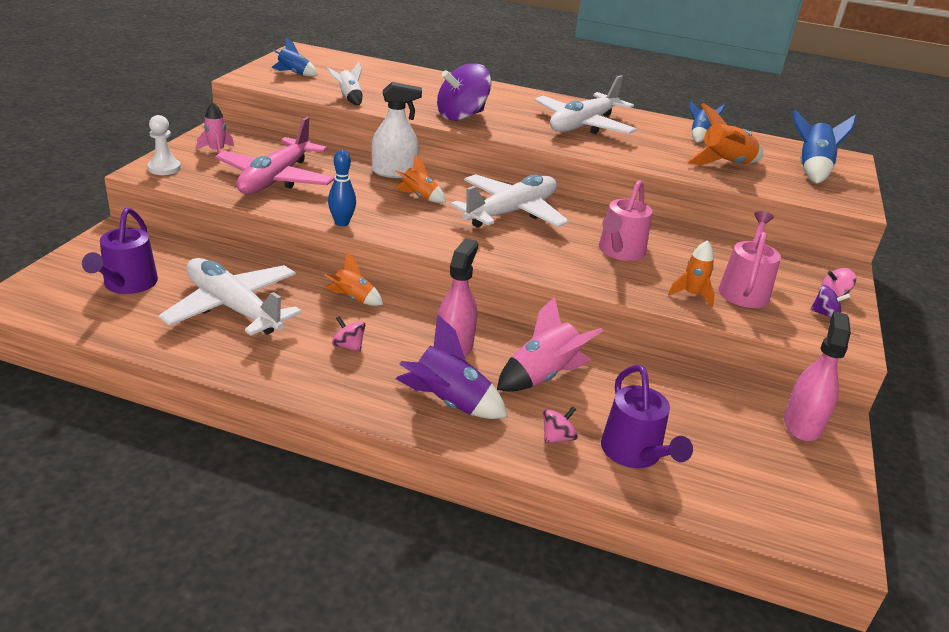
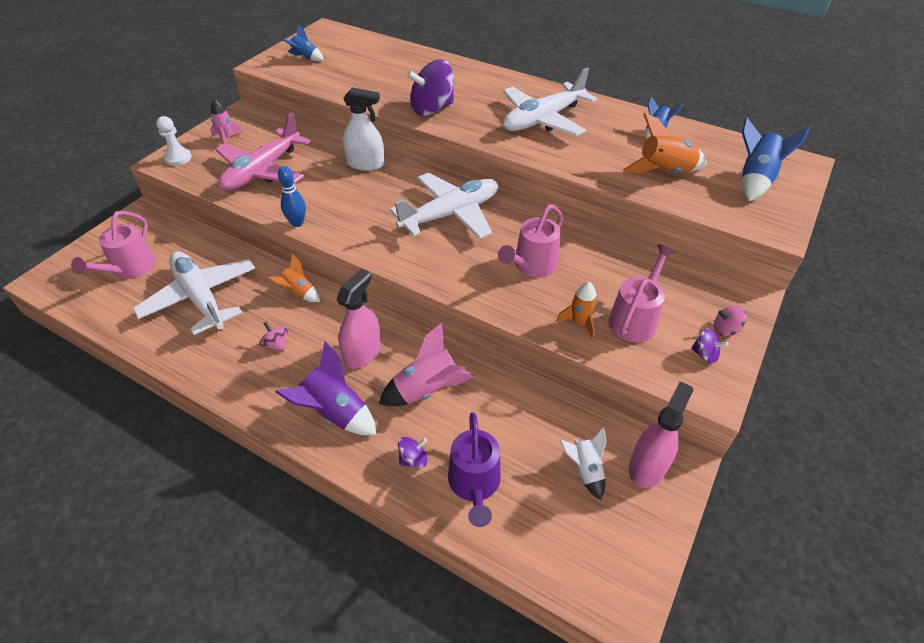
camera: 15 degrees right, 15 degrees up
(127, 285) = (129, 269): purple watering can -> pink watering can
(349, 98) = (340, 88): white rocket -> white rocket (585, 470)
(419, 197) = (375, 194): orange rocket -> none
(557, 437) = (413, 459): pink spinning top -> purple spinning top

